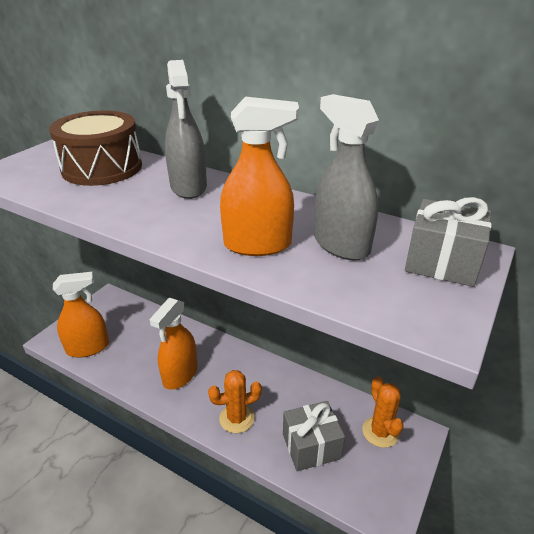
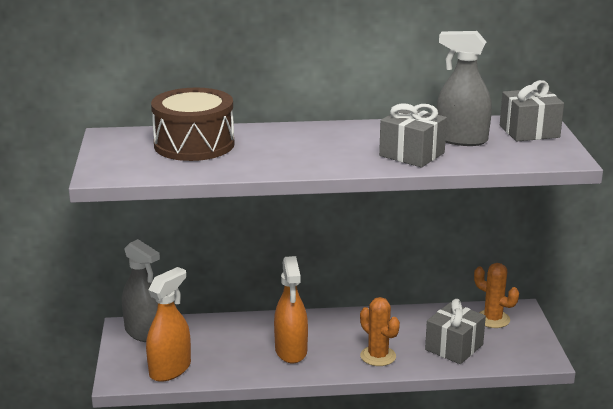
camera: 35 degrees left, 10 degrees down
(188, 187) = (297, 137): grey spray bottle -> grey spray bottle (144, 333)
(237, 418) = (378, 356): orange cactus -> orange cactus turned 75 degrees counterclockwise
(258, 245) = (412, 154): orange spray bottle -> grey gift

